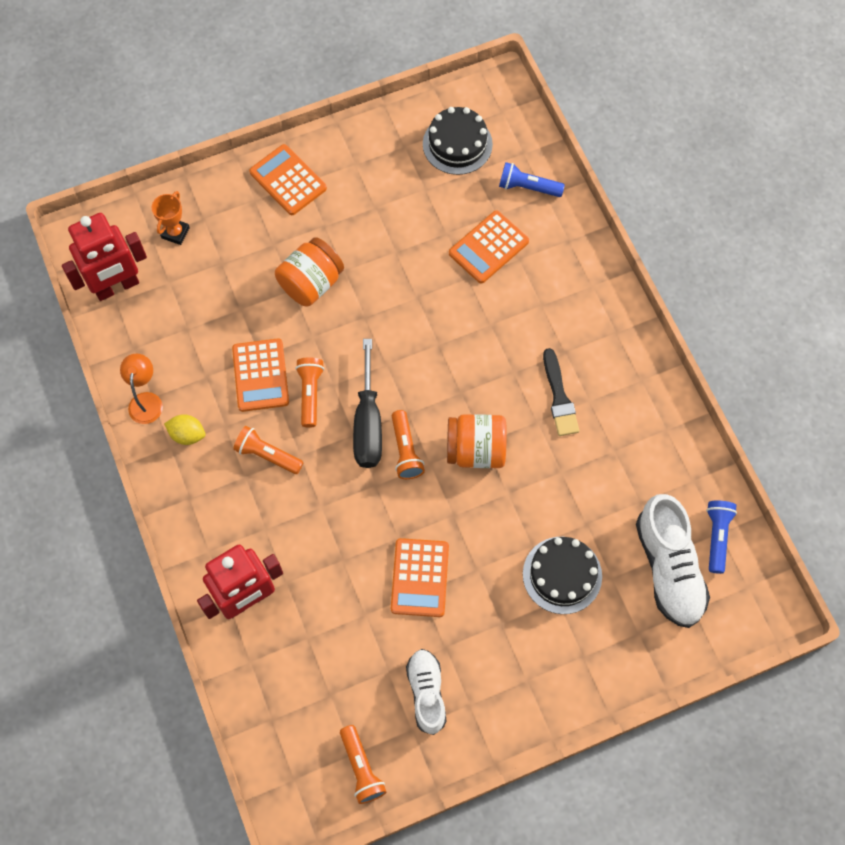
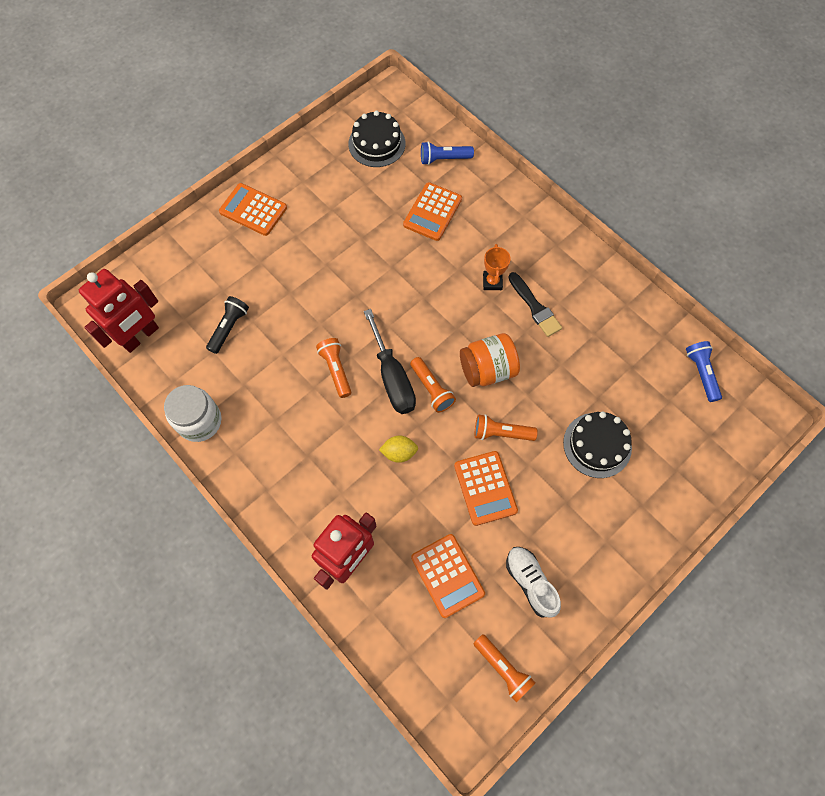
camera: 20 degrees left, 0 degrees up
(146, 400) = (199, 421): orange lamp -> white jar
(175, 233) = (175, 278): orange trophy -> orange trophy (492, 282)
(187, 434) = (245, 437): yellow lemon -> yellow lemon (399, 452)
(213, 308) = (229, 327): none -> black flashlight
(260, 375) = (289, 368): orange calculator -> orange calculator (447, 575)
(267, 455) = (319, 431): orange flashlight -> orange flashlight (501, 433)
(311, 283) = (302, 282): orange jar -> none
(668, 568) = (676, 410): white shoe -> none

